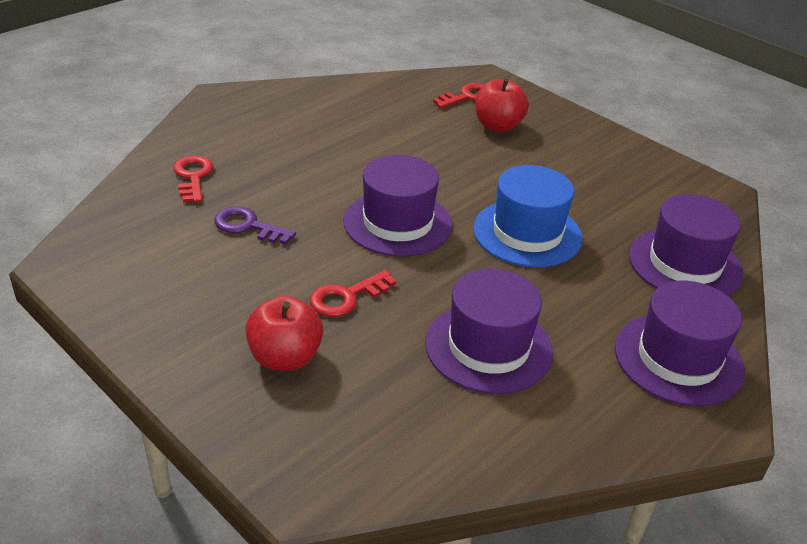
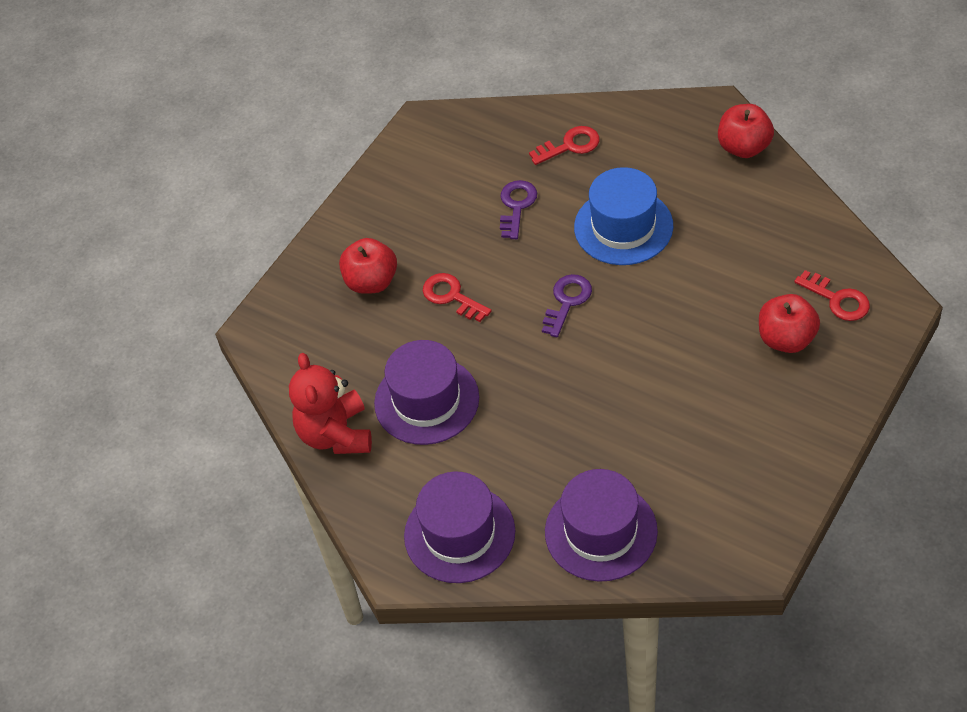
camera: 85 degrees right, 15 degrees up
(276, 95) = (744, 147): none -> red apple
(397, 223) = (567, 301): purple hat -> purple key
(514, 438) = (335, 434): none -> red teddy bear
(527, 233) = (595, 399): blue hat -> blue hat (623, 227)

